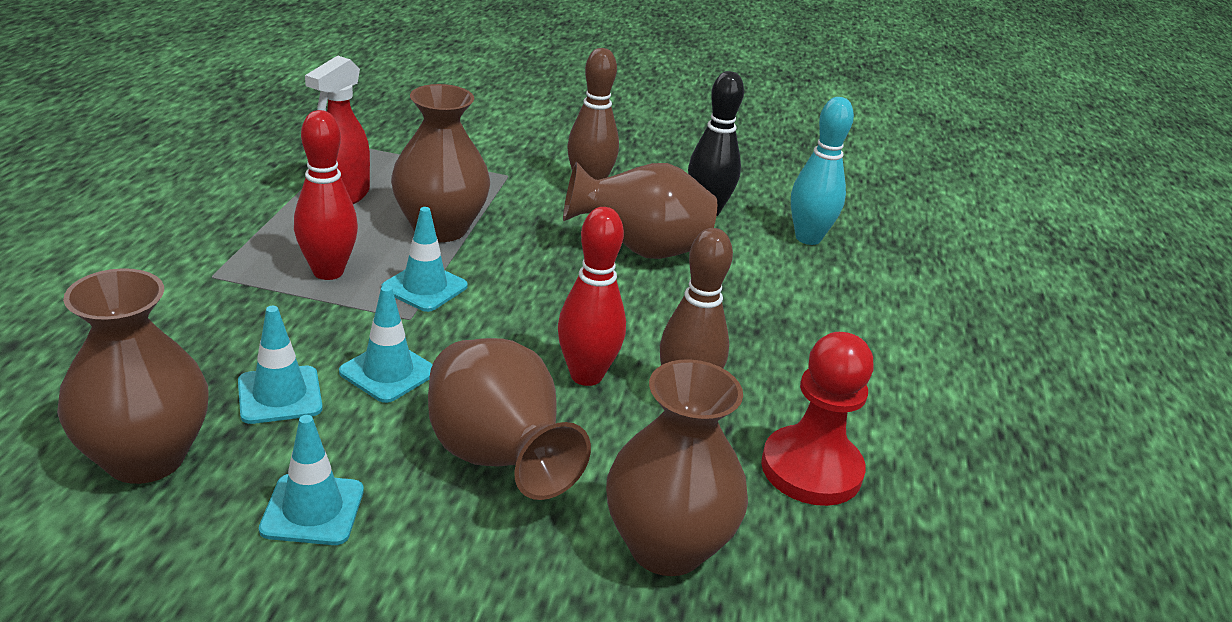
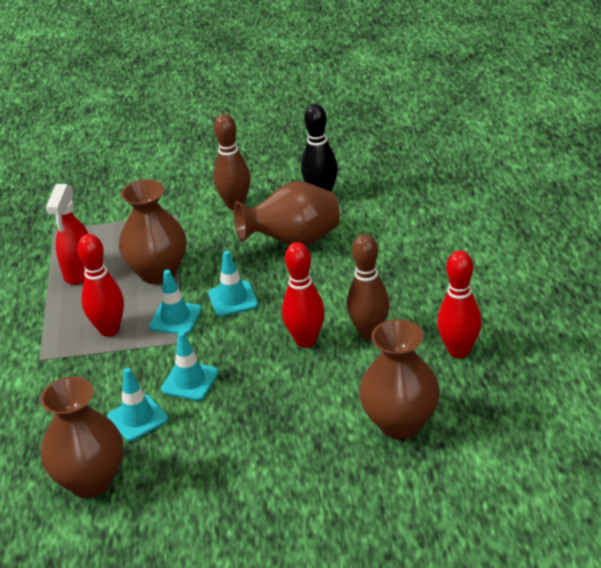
camera: 10 degrees left, 5 degrees up
(312, 510) = (202, 473): turquoise traffic cone -> turquoise traffic cone (233, 299)
(497, 459) = (283, 409): brown vase -> none
(808, 238) = (395, 192): turquoise bowling pin -> none
(811, 469) = (459, 350): red pawn -> red bowling pin

